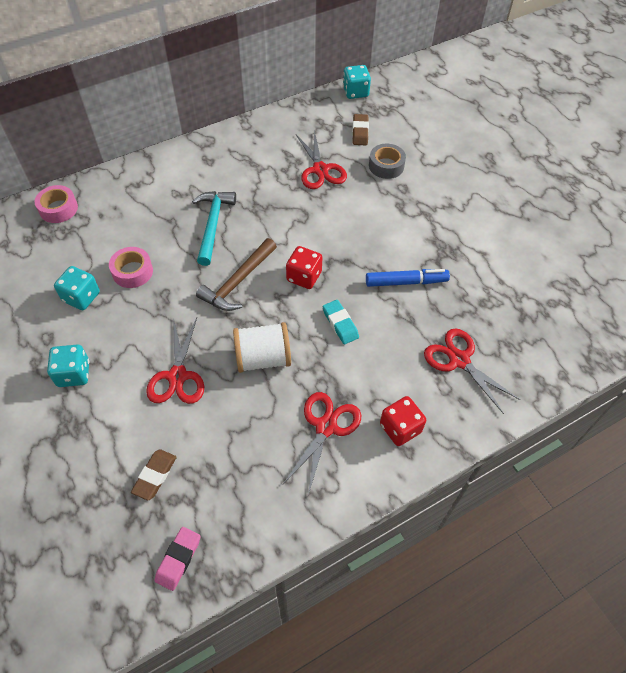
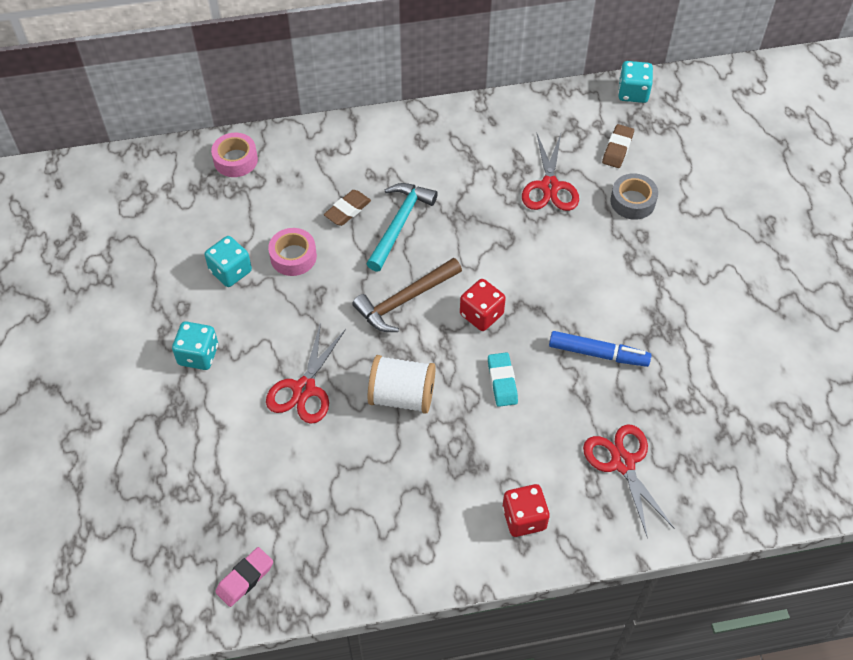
camera: 20 degrees right, 0 degrees up
(155, 476) = (248, 488): brown eraser -> brown eraser (347, 210)
(326, 427) = (443, 492): red scissors -> none

